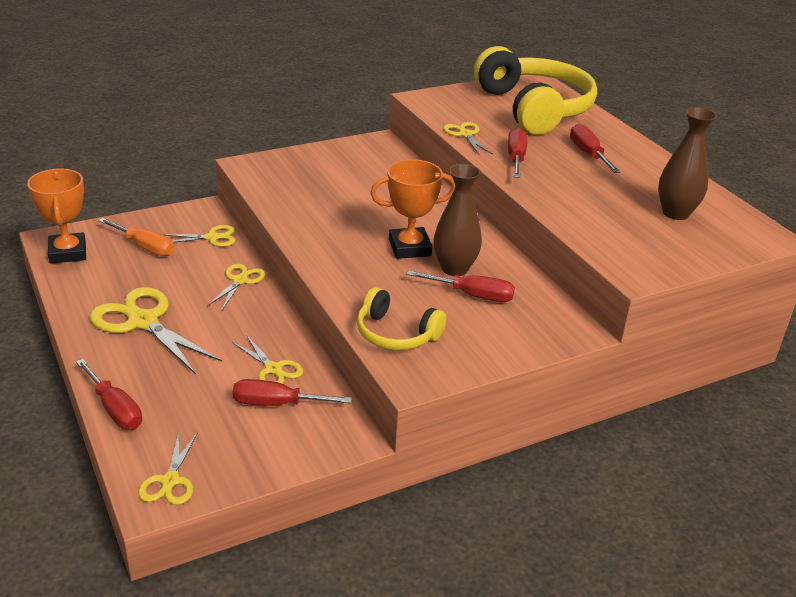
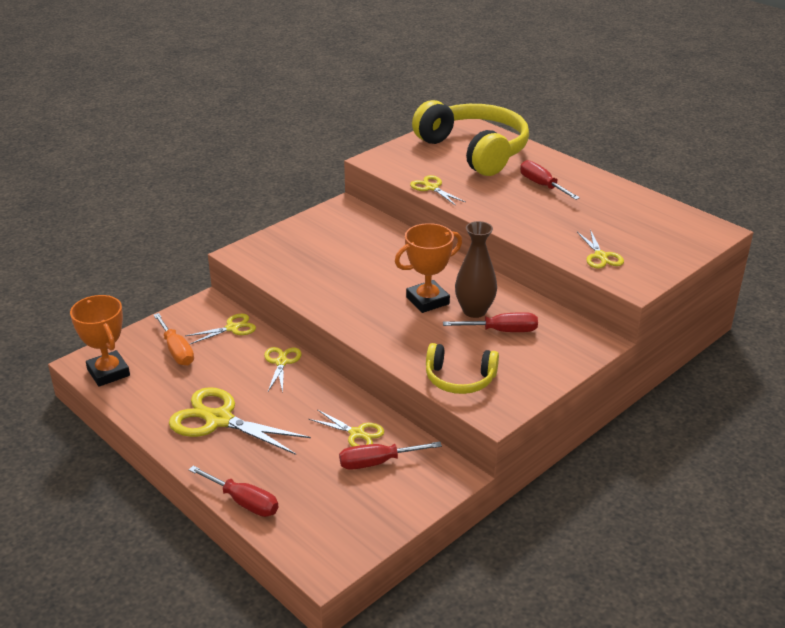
camera: 15 degrees left, 0 degrees up
(145, 247) = (176, 351): orange screwdriver -> orange screwdriver turned 45 degrees clockwise
(170, 481) = (328, 549): yellow scissors -> yellow scissors (601, 256)
(516, 158) = (486, 202): red screwdriver -> none
(675, 213) = (637, 225): brown vase -> none

